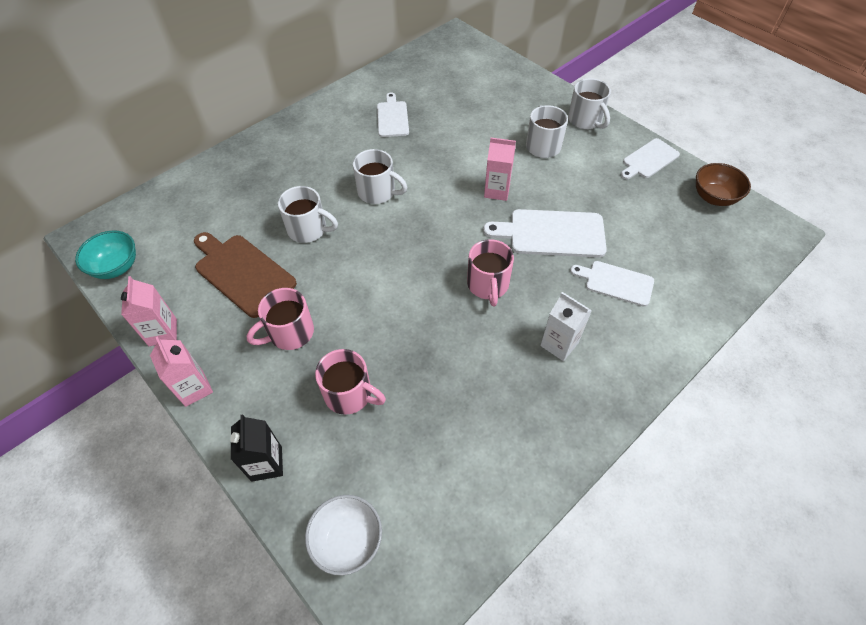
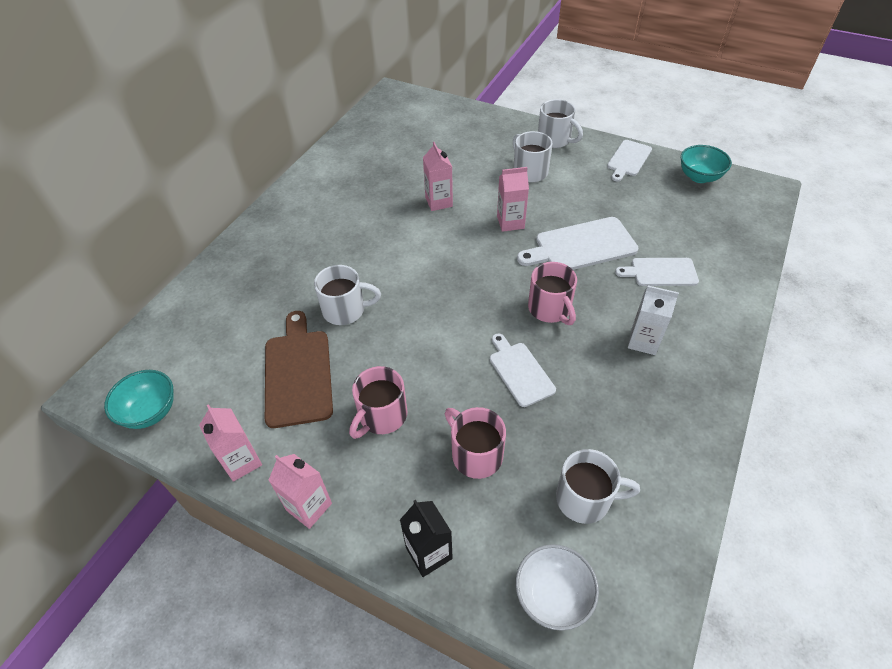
camera: 20 degrees left, 5 degrees down
(242, 273) = (298, 373): brown cutting board -> brown cutting board turned 60 degrees clockwise
(349, 394) = (475, 454): pink mug -> pink mug turned 135 degrees counterclockwise
(378, 192) = (396, 255): white mug -> white mug (585, 499)
(392, 117) = (372, 182): white cutting board -> white cutting board (520, 371)
(441, 152) = (439, 202): none -> pink carton
(714, 197) = (699, 177): brown bowl -> turquoise bowl

